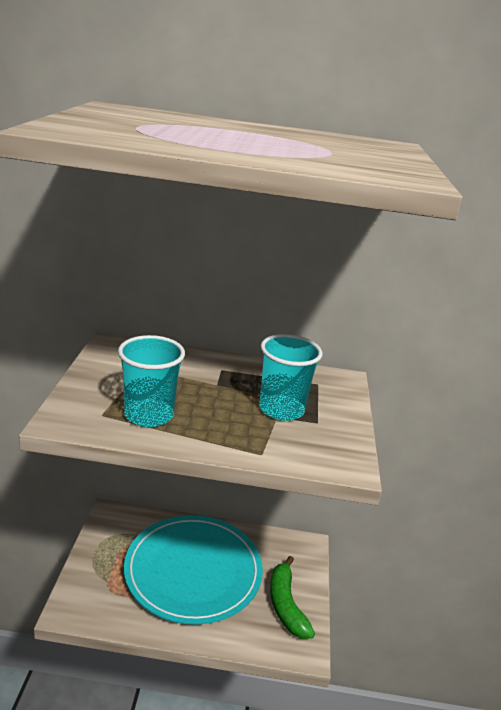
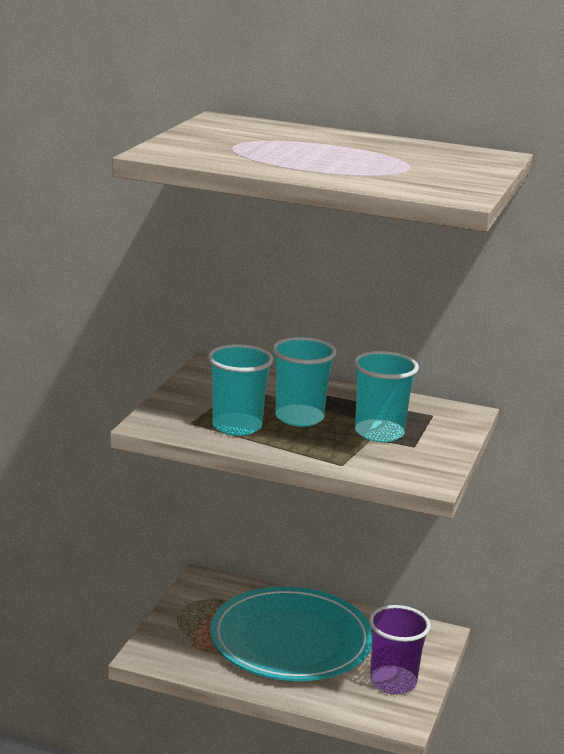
camera: 15 degrees right, 5 degrees down
(205, 398) = (299, 418): none -> turquoise cup
(286, 605) = (393, 682): green banana -> purple cup

